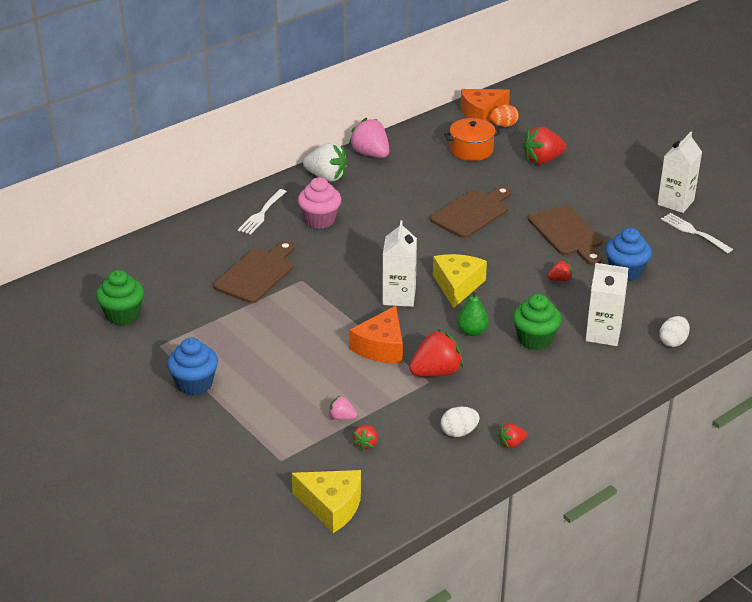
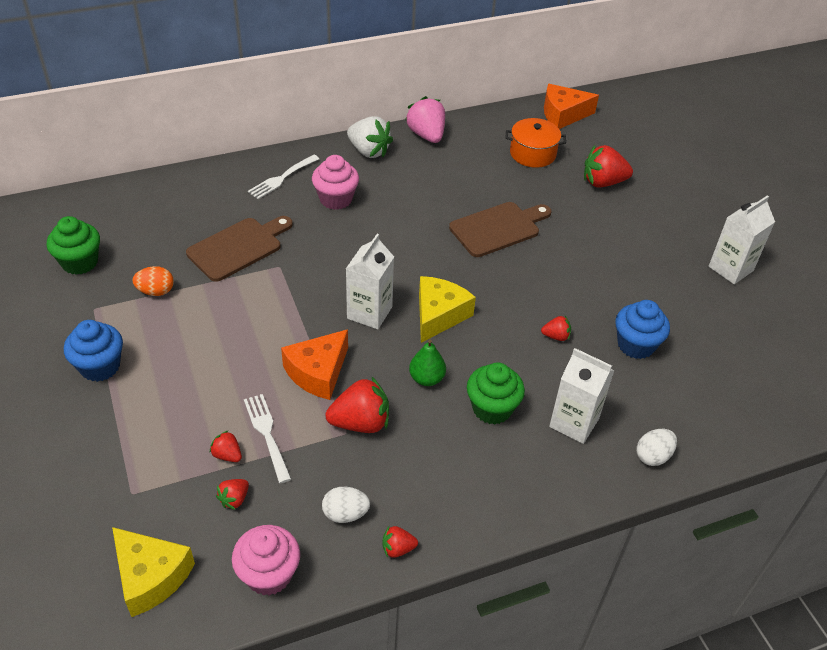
camera: 15 degrees right, 10 degrees up
(342, 417) = (227, 455): pink strawberry -> red strawberry
(422, 482) = (269, 574): none -> pink cupcake
(503, 125) = (580, 133): orange egg -> orange egg (156, 291)
(567, 233) = (591, 279): brown cutting board -> none
(693, 232) = (737, 312): white fork -> white fork (267, 434)

